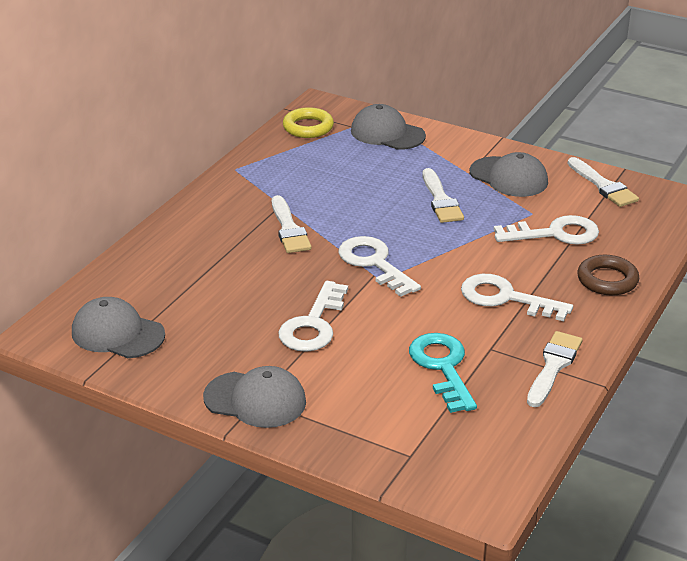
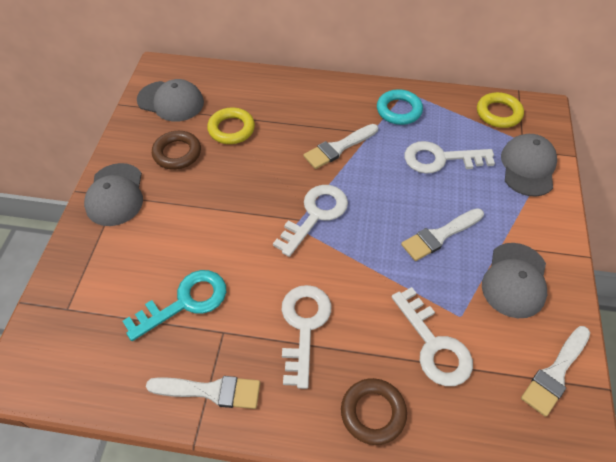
camera: 70 degrees right, 20 degrees up
(117, 333) = (171, 101): grey cap -> grey cap turned 105 degrees clockwise
(206, 294) = (231, 129): none -> yellow ring
(217, 342) = (177, 153): none -> brown ring
(260, 180) = (399, 110): none -> turquoise ring
(313, 324) = (216, 200): white key -> white key (440, 159)

